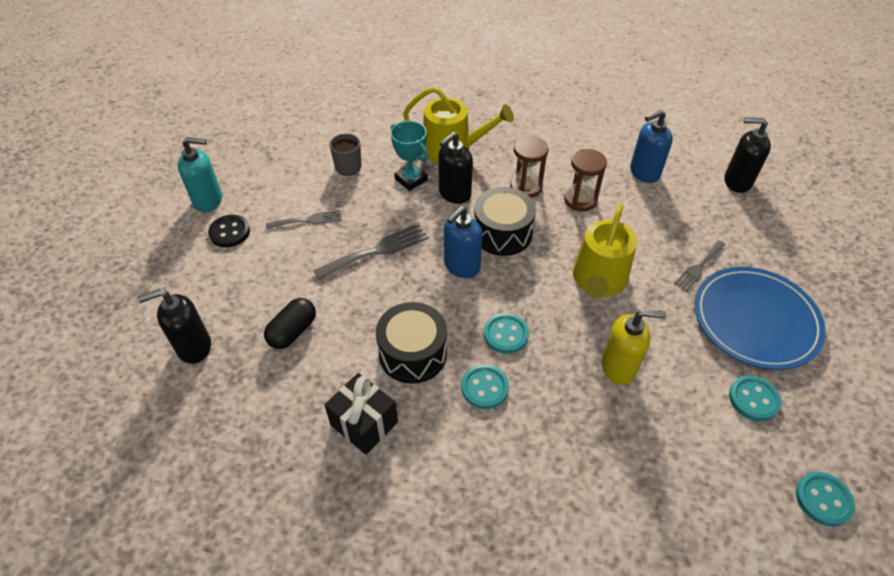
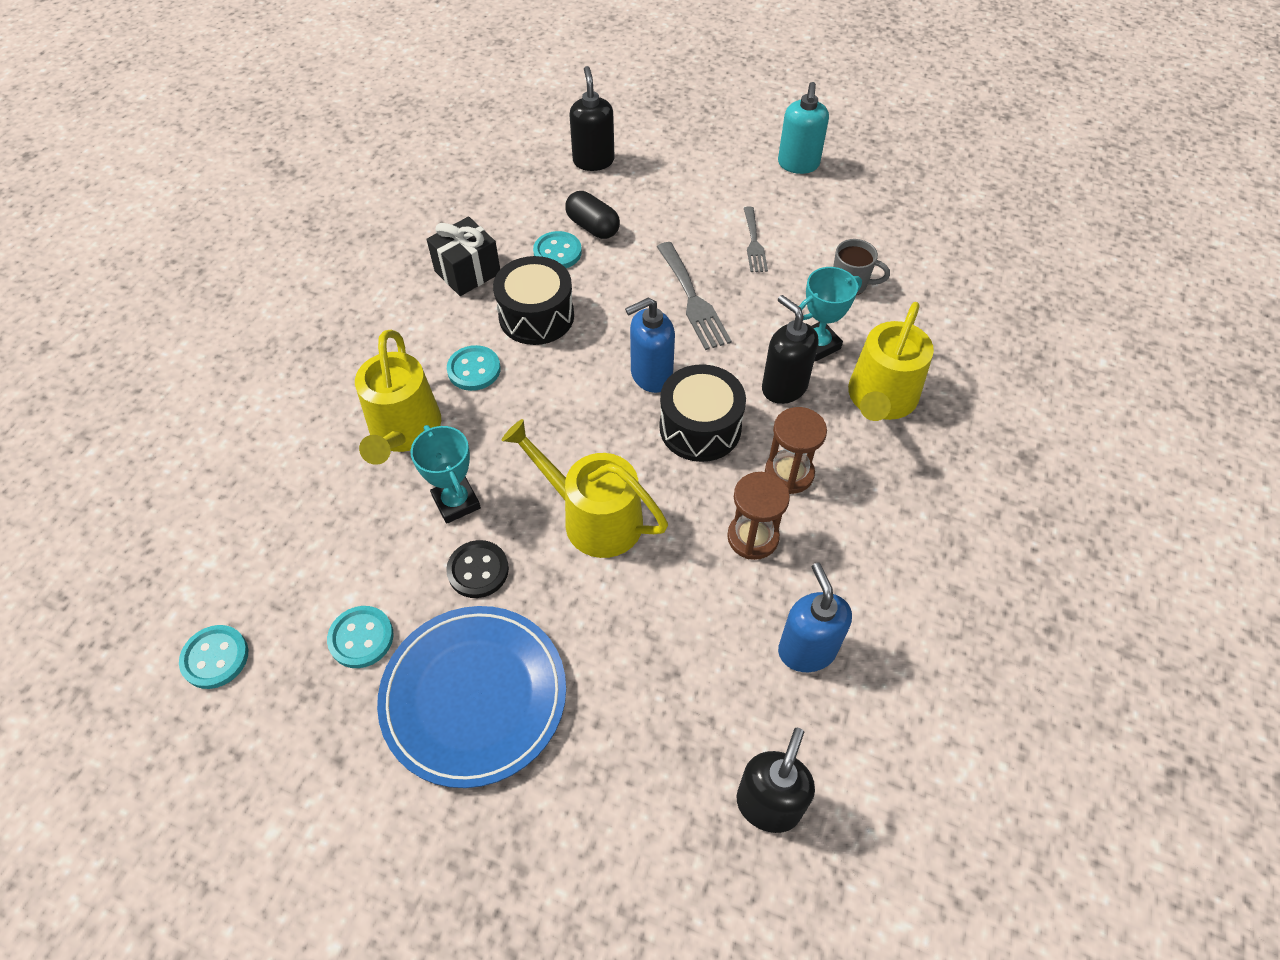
camera: 100 degrees right, 5 degrees up
(229, 232) = (744, 181): black button -> black button (478, 570)
(461, 266) = (651, 376): blue soap dispenser -> blue soap dispenser turned 75 degrees counterclockwise
(505, 334) = (537, 401): turquoise button -> turquoise button (557, 252)
(565, 425) = (404, 431): none -> yellow watering can
(619, 367) = (456, 502): yellow soap dispenser -> turquoise trophy
(699, 267) = (587, 657): grey fork -> none

